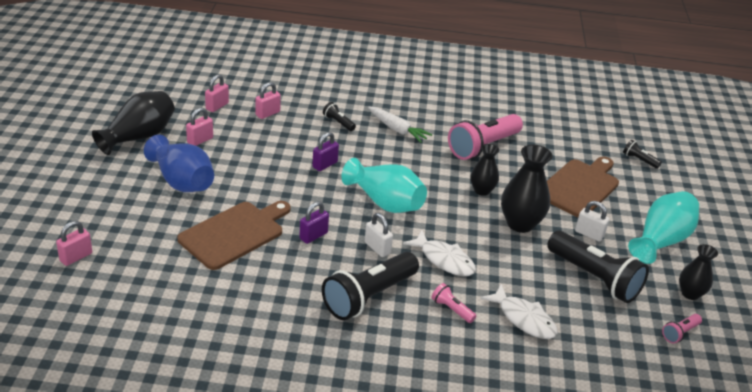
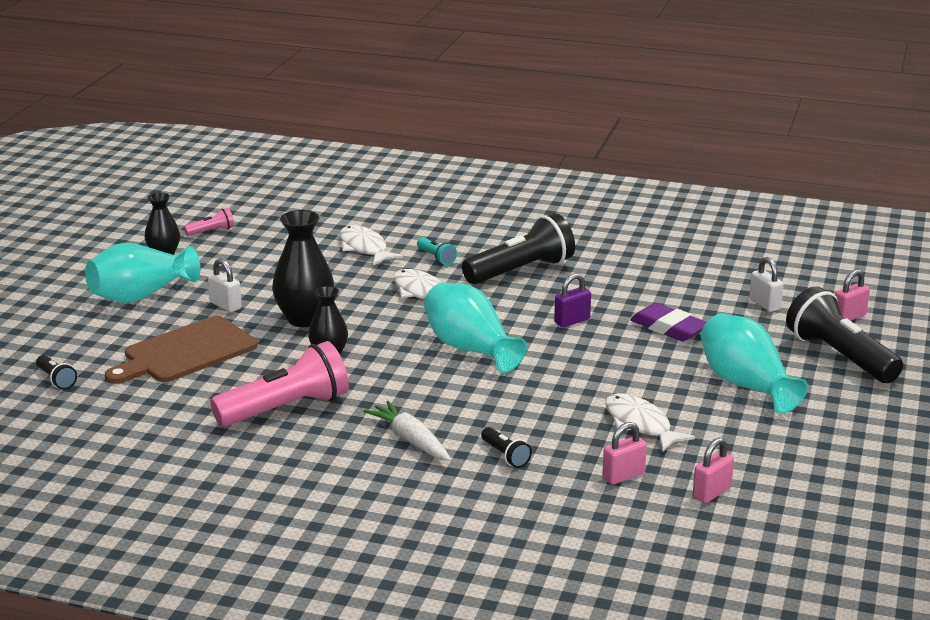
camera: 165 degrees left, 10 degrees down
(139, 137) = (827, 447): black vase -> none
(182, 181) = (746, 384): blue vase -> turquoise vase
(200, 140) = (731, 437): pink padlock -> none
(234, 233) = (669, 328): brown cutting board -> purple eraser
(258, 146) = (640, 424): none -> white fish
(325, 165) = (541, 395): purple padlock -> none
(377, 248) = (497, 307): white padlock -> white padlock (764, 304)
(451, 309) = (436, 258): pink flashlight -> turquoise flashlight
(594, 278) = (259, 271): black flashlight -> black flashlight (840, 356)

